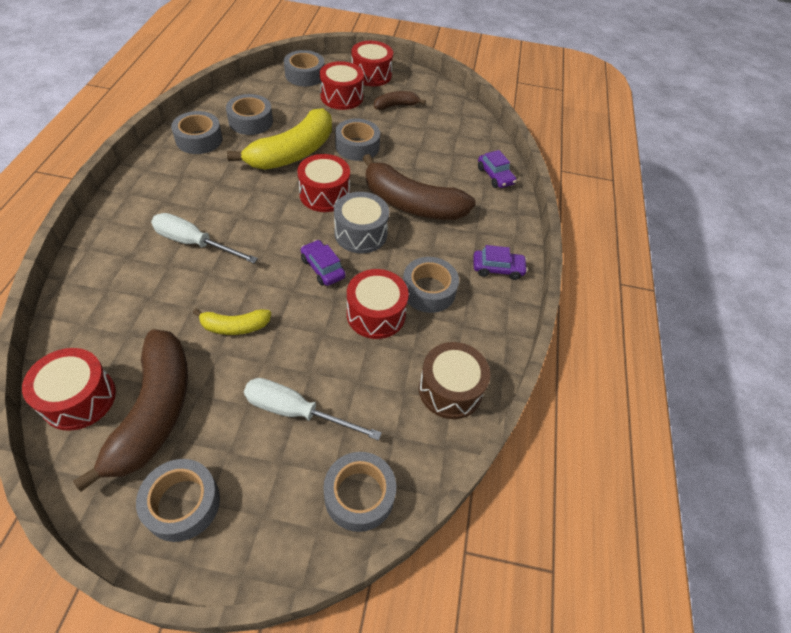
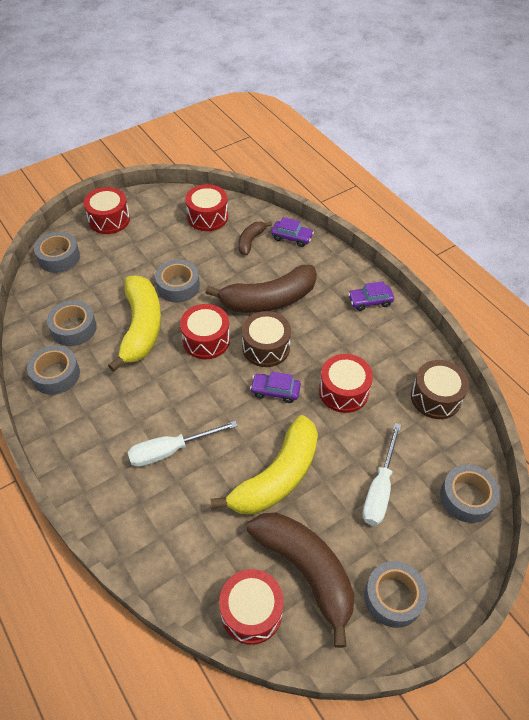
camera: 40 degrees left, 0 degrees up
(235, 327) = (277, 477): yellow banana -> yellow banana, size x2.02
(296, 411) = (379, 489): white screwdriver -> white screwdriver turned 45 degrees counterclockwise
(341, 97) = (113, 255): red drum -> red drum (207, 217)
(360, 233) = (266, 347): grey drum -> brown drum
(396, 105) = (161, 232): brown banana -> brown banana (250, 241)
(428, 290) = (352, 349): grey tape -> none
(497, 269) = (370, 301): purple car -> purple car turned 150 degrees counterclockwise

